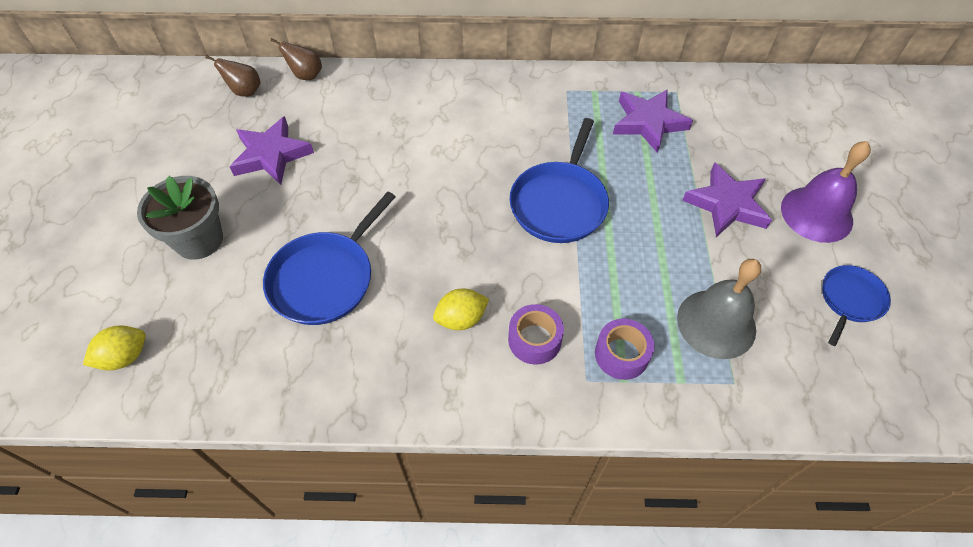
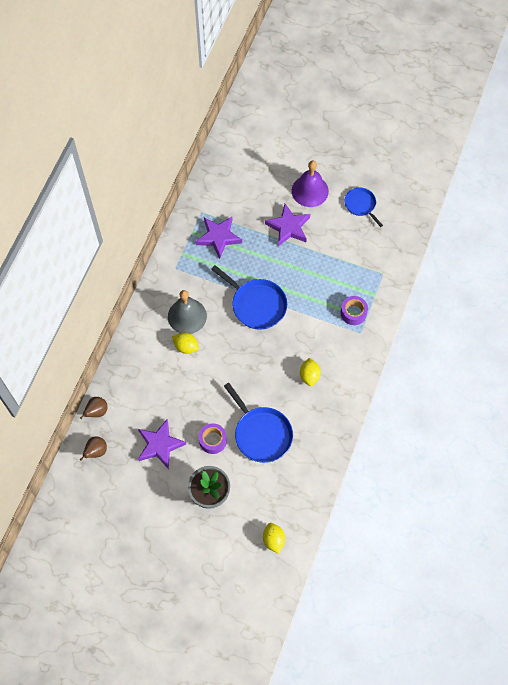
camera: 70 degrees left, 10 degrees up
(444, 138) = (186, 347): none -> yellow lemon
(534, 340) = (332, 347): purple tape -> purple tape (213, 440)
(716, 323) = (352, 266): grey bell -> grey bell (187, 316)

